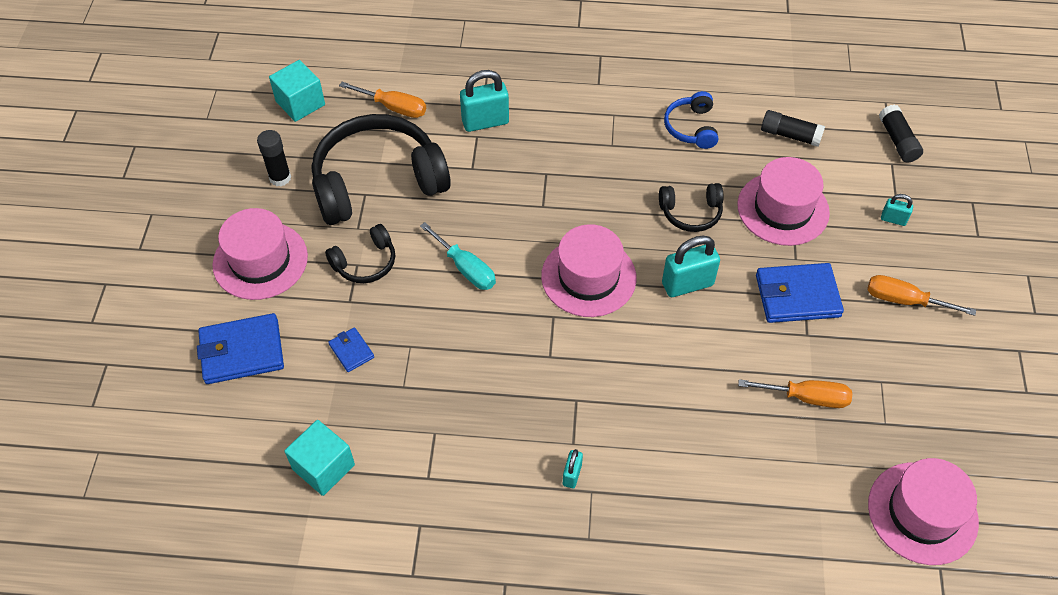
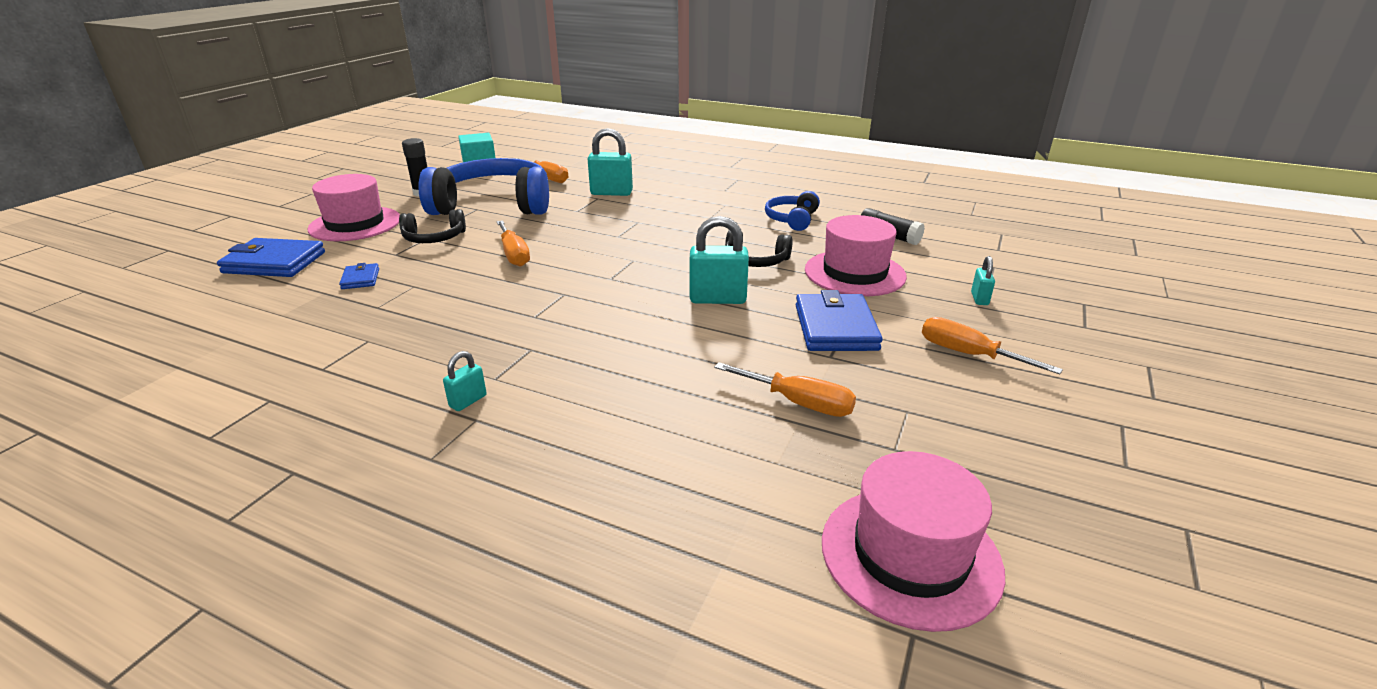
camera: 20 degrees right, 25 degrees down
(323, 467) = (240, 339): turquoise cube -> none
(377, 181) = (494, 205): black headphones -> blue headphones
(466, 268) = (514, 255): turquoise screwdriver -> orange screwdriver
(588, 277) = (621, 278): pink hat -> none
(797, 296) = (835, 327): blue wallet -> blue wallet turned 75 degrees clockwise
(893, 219) = (979, 299): turquoise padlock -> turquoise padlock turned 60 degrees clockwise
(898, 141) = (1006, 255): black glue stick -> none

